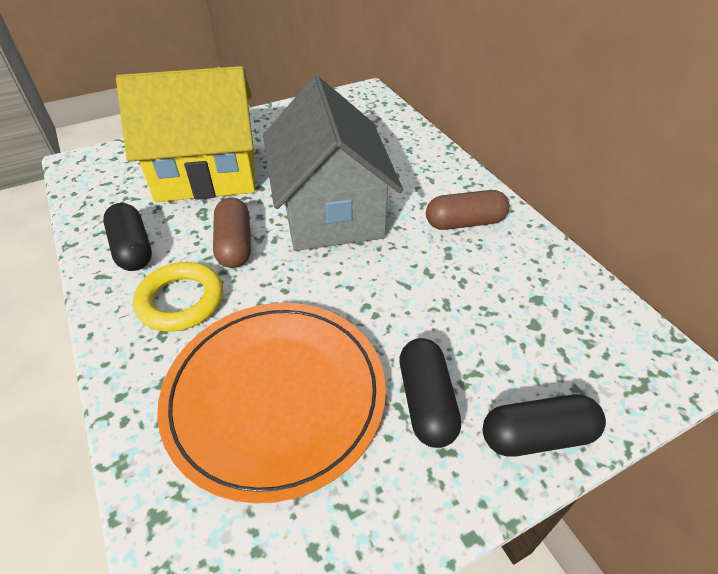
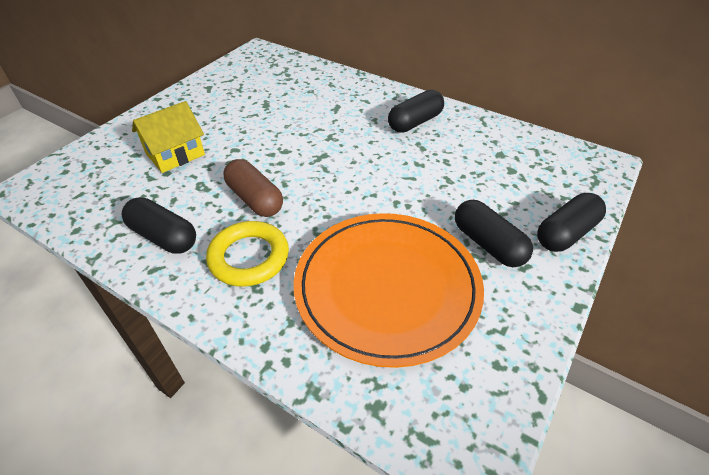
camera: 30 degrees left, 0 degrees up
(207, 173) = (175, 154): yellow house -> yellow house, size x0.50
(331, 211) = (311, 147): grey house -> none
(465, 223) = (415, 122): brown capsule -> black capsule

